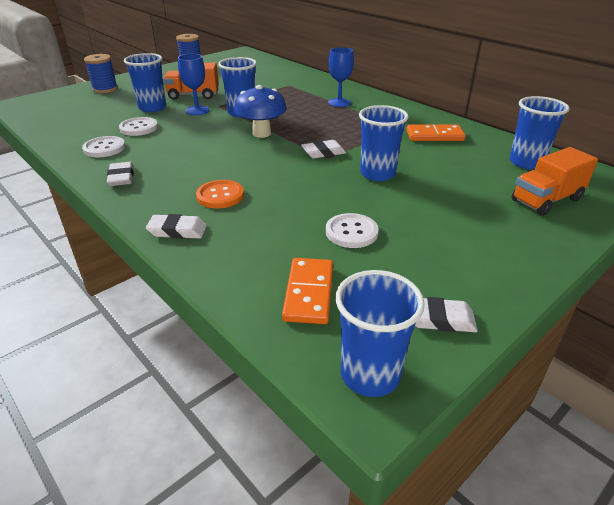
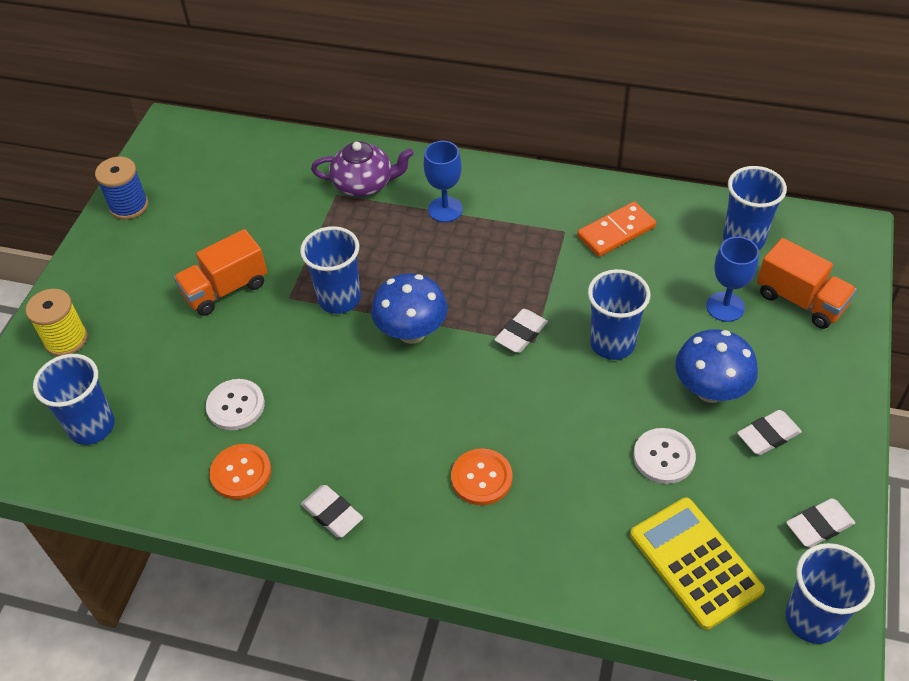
camera: 30 degrees left, 15 degrees up
(104, 148) = (241, 473): white button -> orange button
(105, 89) = (66, 339): blue spool -> yellow spool
(152, 108) = (200, 350): blue cup -> blue cup (92, 427)
(177, 231) = (494, 558): white eraser -> white eraser (768, 435)
(197, 110) = (272, 324): blue goblet -> blue goblet (725, 307)
(307, 85) = (364, 184): none -> purple teapot
(309, 293) = (695, 562): orange domino -> yellow calculator
(424, 215) = (710, 390): none -> blue mushroom
(546, 200) = (800, 300): orange truck -> orange truck turned 75 degrees counterclockwise

